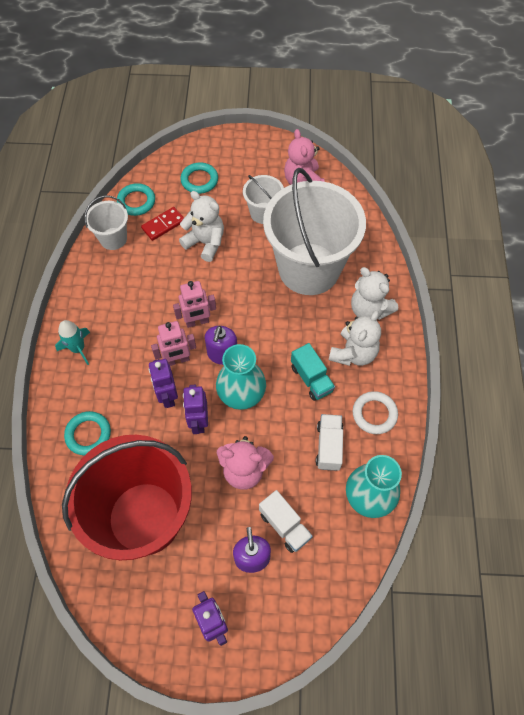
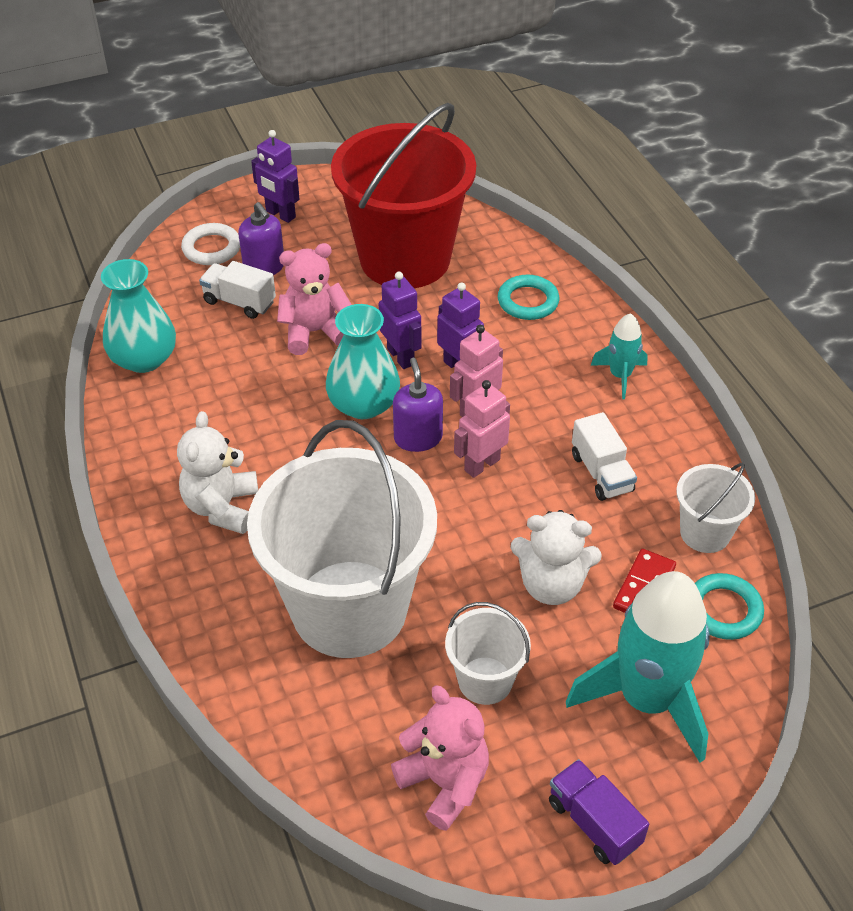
camera: 155 degrees right, 15 degrees down
(199, 180) = (646, 699): turquoise ring -> turquoise rocket
(252, 148) = (594, 823): none -> purple truck
(311, 379) = (272, 453): turquoise truck -> none
(328, 446) = (216, 388): white truck -> white truck (601, 473)
(369, 309) = (218, 580): white teddy bear -> none
(374, 414) = (164, 443): white ring -> white ring (211, 248)

